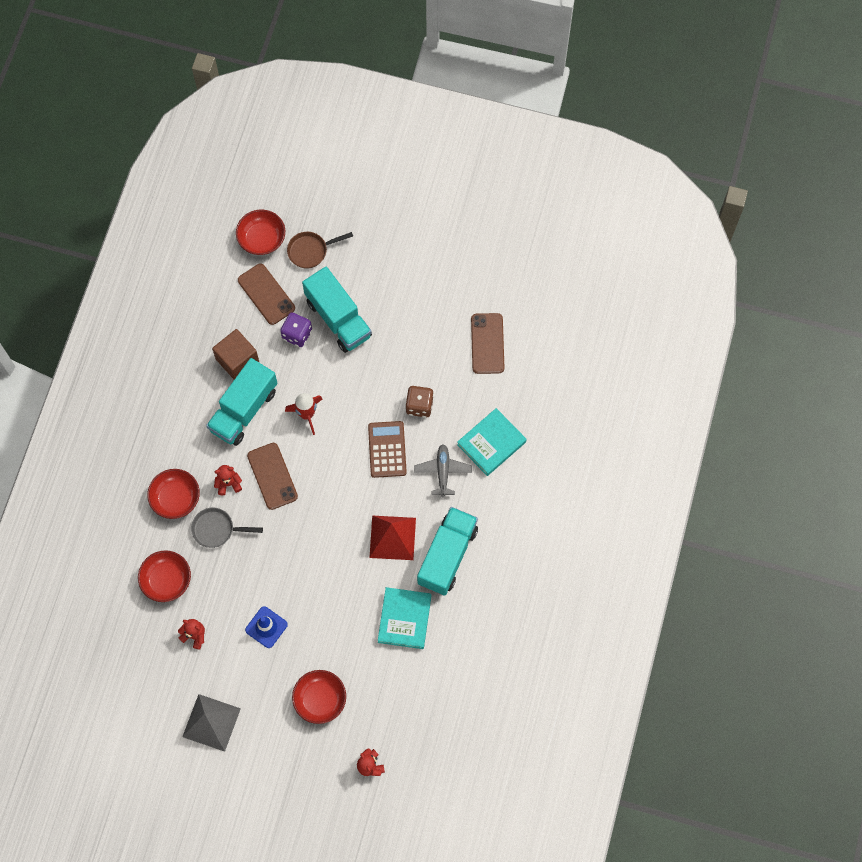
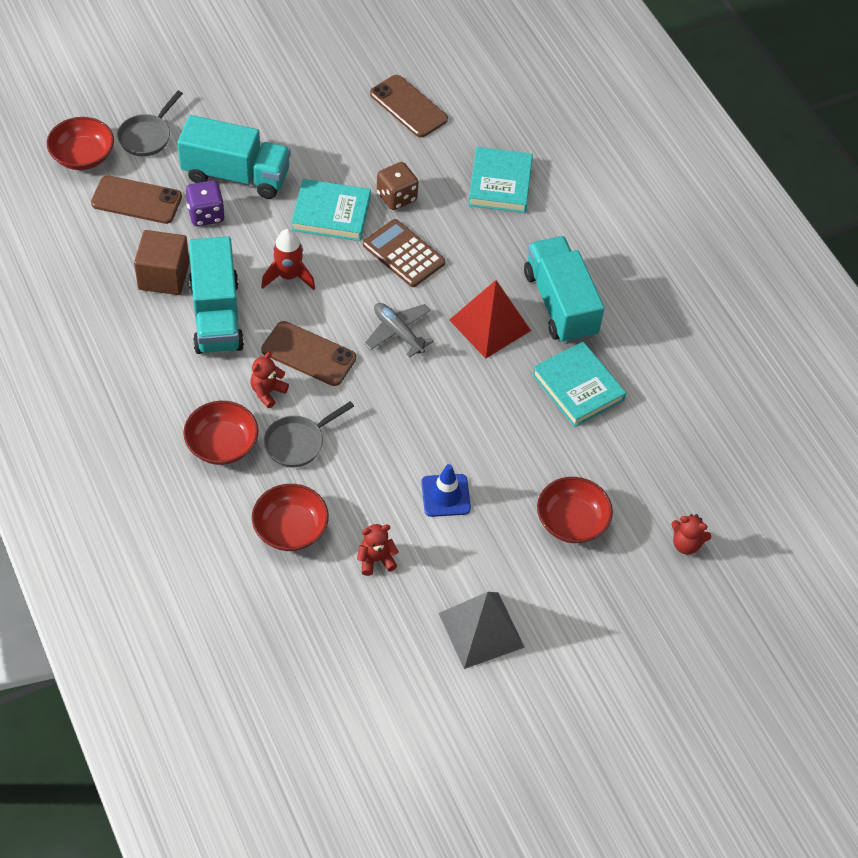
camera: 45 degrees left, 15 degrees down
(310, 251) = (147, 136): brown pan -> grey pan
(370, 388) = (331, 214): none -> turquoise book
(443, 471) = (479, 237): grey plane -> grey plane (398, 332)

